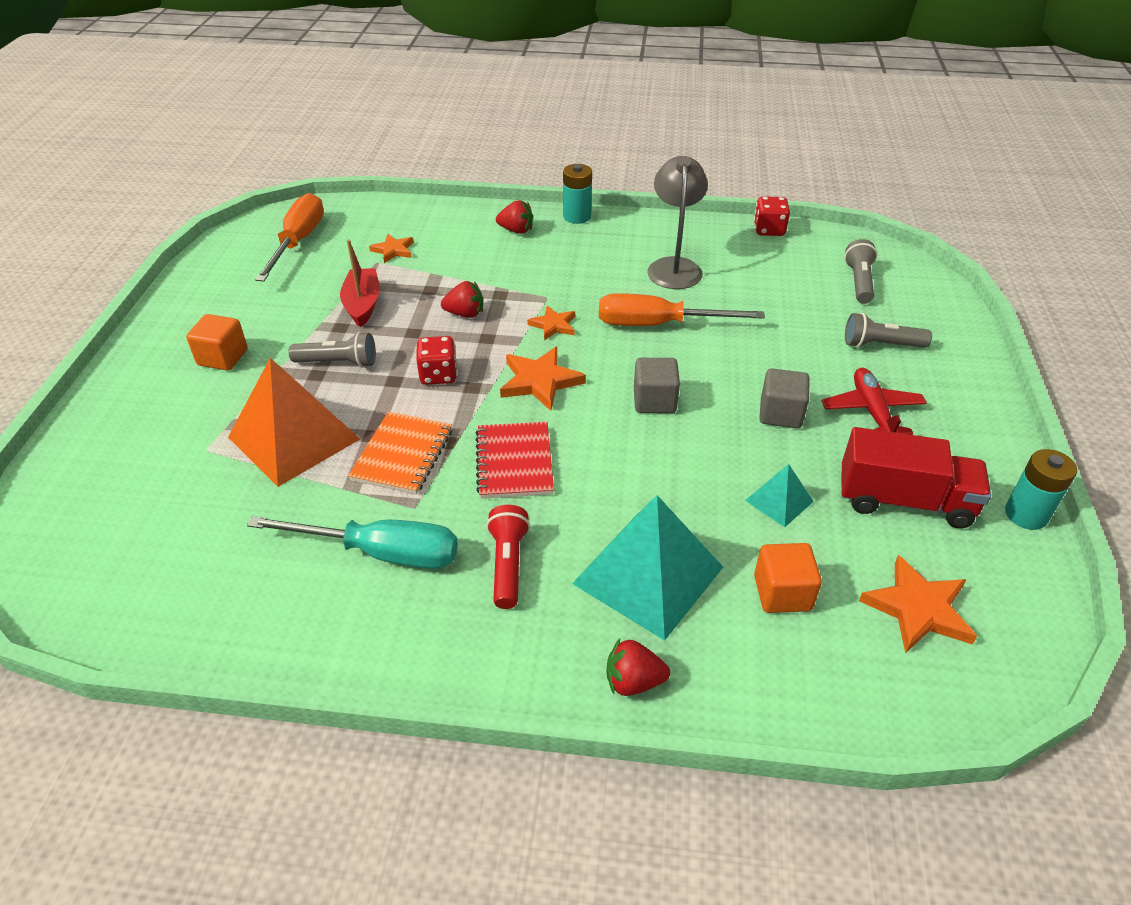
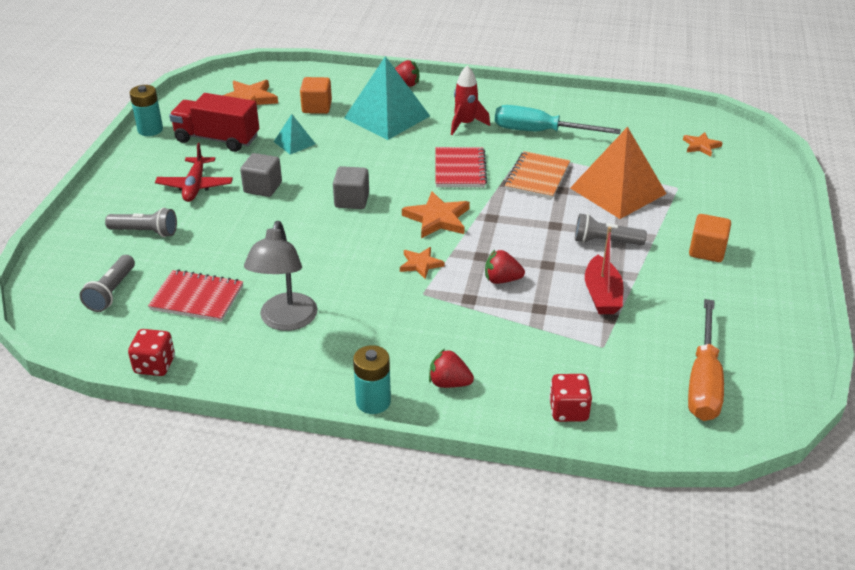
camera: 175 degrees left, 5 degrees down
(393, 250) = (589, 361): orange star -> orange star (701, 146)
(438, 375) = (519, 227): red dice -> red dice (568, 411)
(508, 564) = (465, 124): red flashlight -> red rocket
(658, 324) = (326, 259): orange screwdriver -> none
(771, 281) = (197, 298): none -> red notebook

